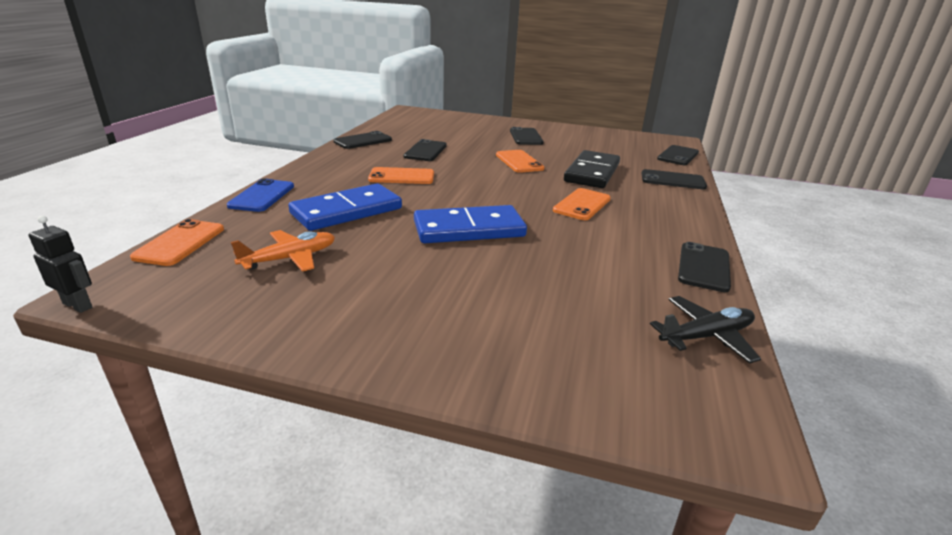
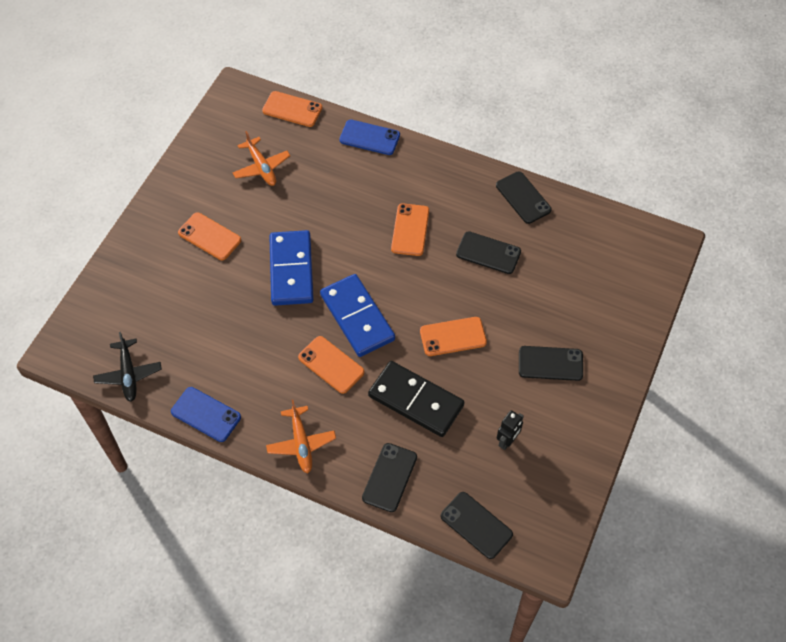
camera: 100 degrees right, 30 degrees up
(78, 305) = (225, 87): black robot -> black robot (507, 441)
(347, 211) = (334, 192): blue domino -> blue domino (357, 317)
(424, 290) = (209, 236): none -> orange phone
(681, 214) = (301, 443): none -> orange plane
(704, 267) = (206, 414): black phone -> blue phone

